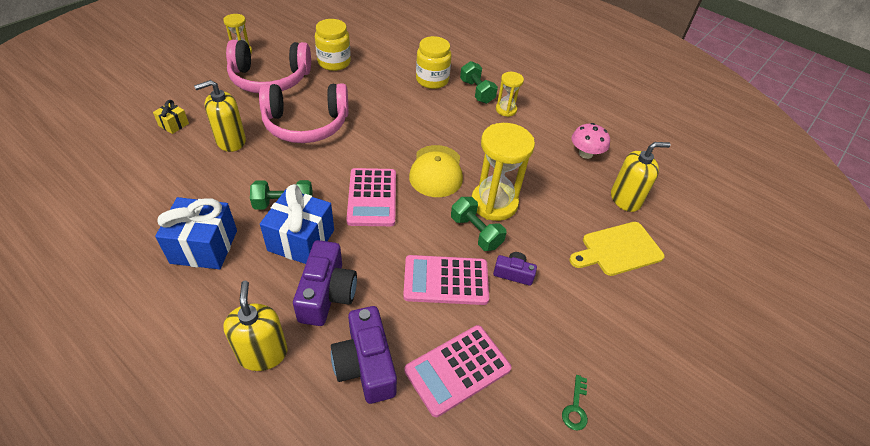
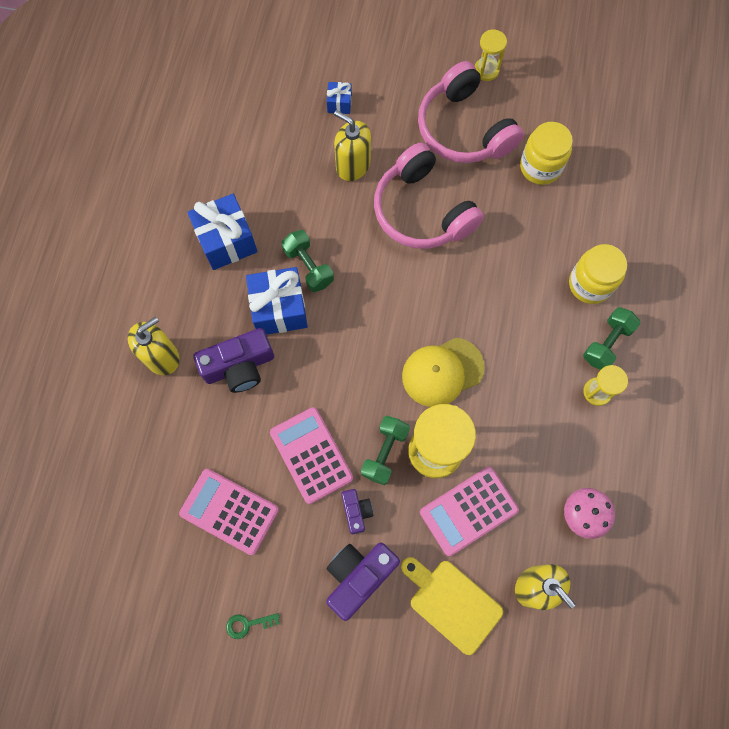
camera: 65 degrees right, 25 degrees up
(173, 125) = (339, 103): yellow gift -> blue gift
(365, 365) = (194, 437): purple camera -> purple camera (358, 576)
(372, 197) = (366, 334): pink calculator -> pink calculator (468, 511)

